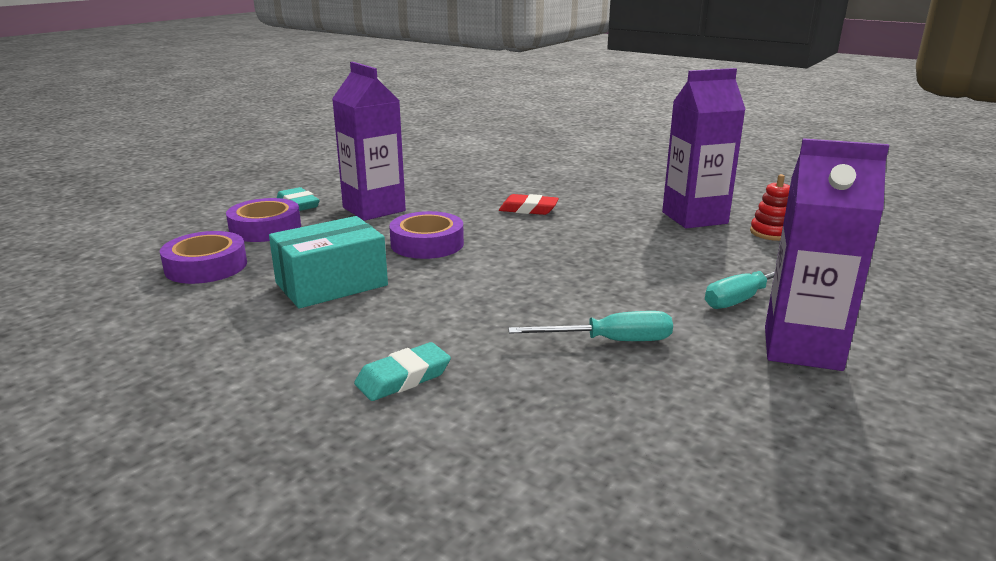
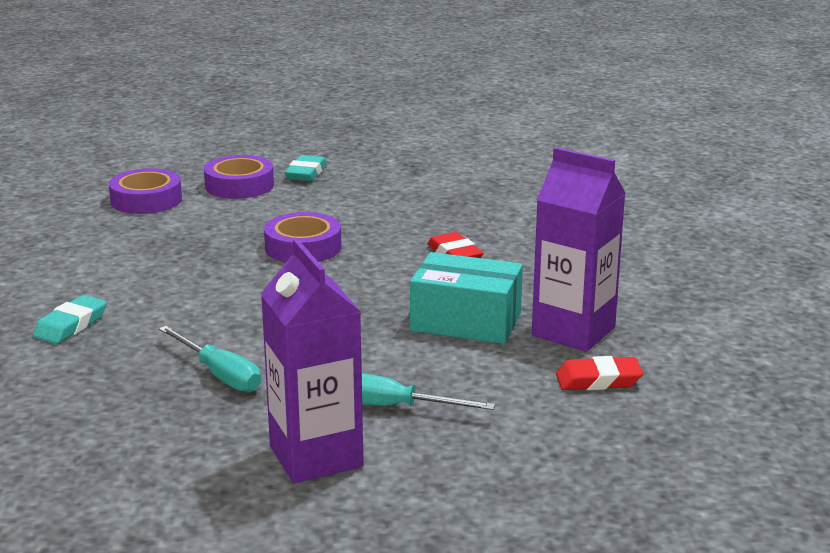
camera: 50 degrees right, 0 degrees up
(331, 284) = (176, 248): turquoise box -> turquoise box (466, 322)
(374, 209) = (343, 201): purple carton -> none
(403, 378) = (71, 325): turquoise eraser -> turquoise eraser turned 75 degrees counterclockwise
(771, 233) = (598, 380): red stacking toy -> red eraser

